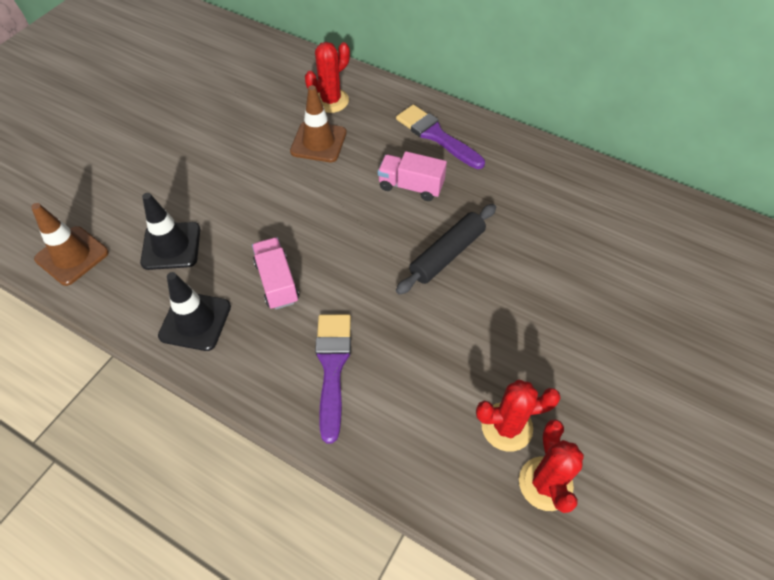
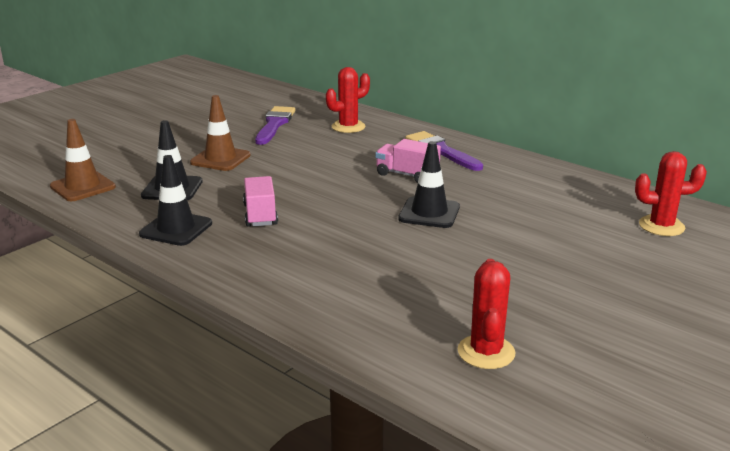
camera: 10 degrees right, 30 degrees down
(318, 142) = (328, 146): brown traffic cone -> brown traffic cone (220, 159)
(332, 367) = (294, 264): purple brush -> purple brush (274, 124)
(447, 254) = (429, 213): black rolling pin -> black traffic cone
(506, 427) = (456, 314): red cactus -> red cactus (661, 226)

